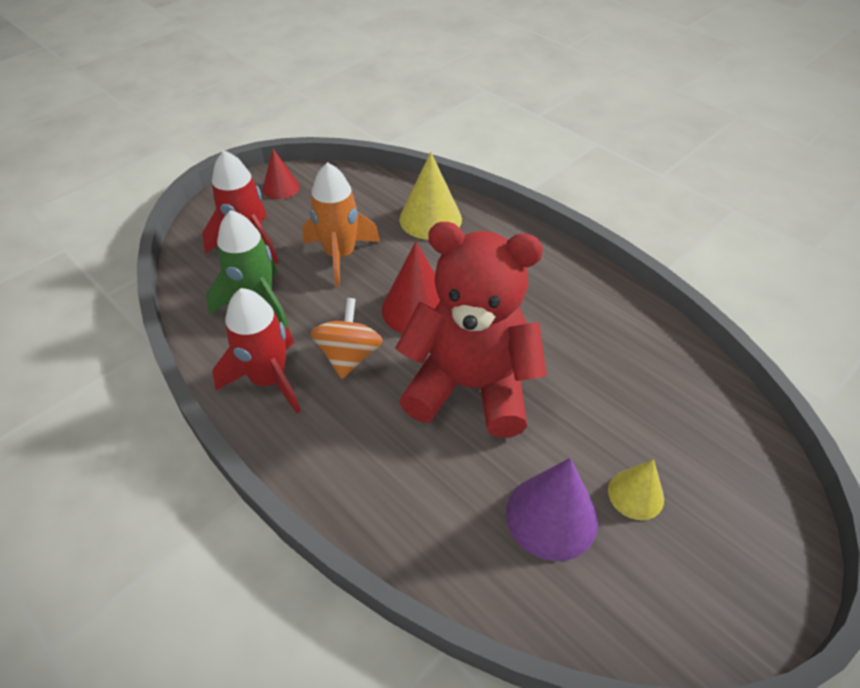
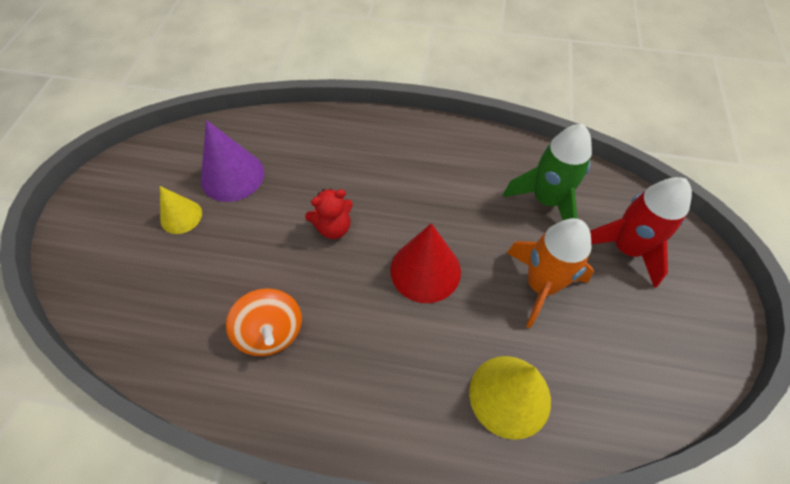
camera: 145 degrees right, 10 degrees up
(269, 380) = (471, 156): red rocket -> none
(281, 188) = (695, 335): red cone -> none
(349, 356) = (438, 201): orange spinning top -> orange spinning top (271, 332)
(470, 387) = (333, 227): red teddy bear -> red teddy bear, size x0.40

